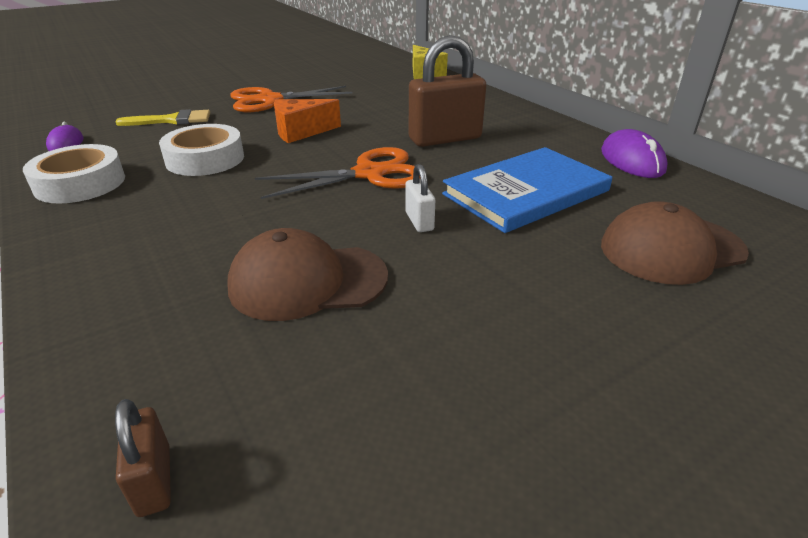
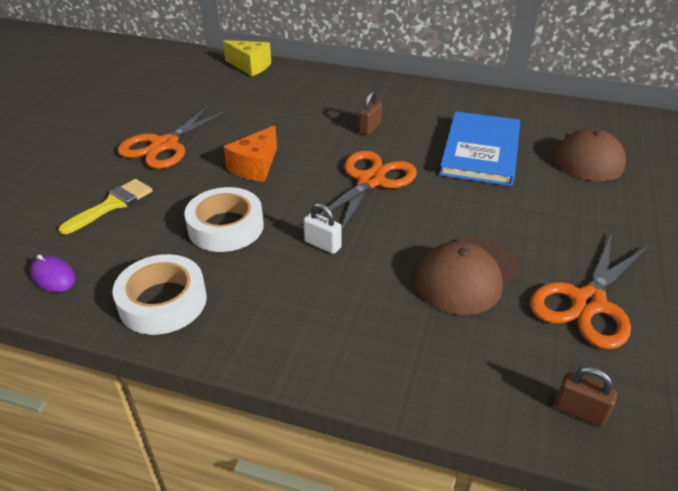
camera: 40 degrees left, 5 degrees up
(383, 382) = (588, 302): none -> orange scissors
(419, 221) = (458, 202): white padlock -> white padlock (322, 244)
(445, 139) = (370, 128): brown padlock -> brown padlock, size x0.47
(632, 160) = (498, 100): purple mouse -> none

